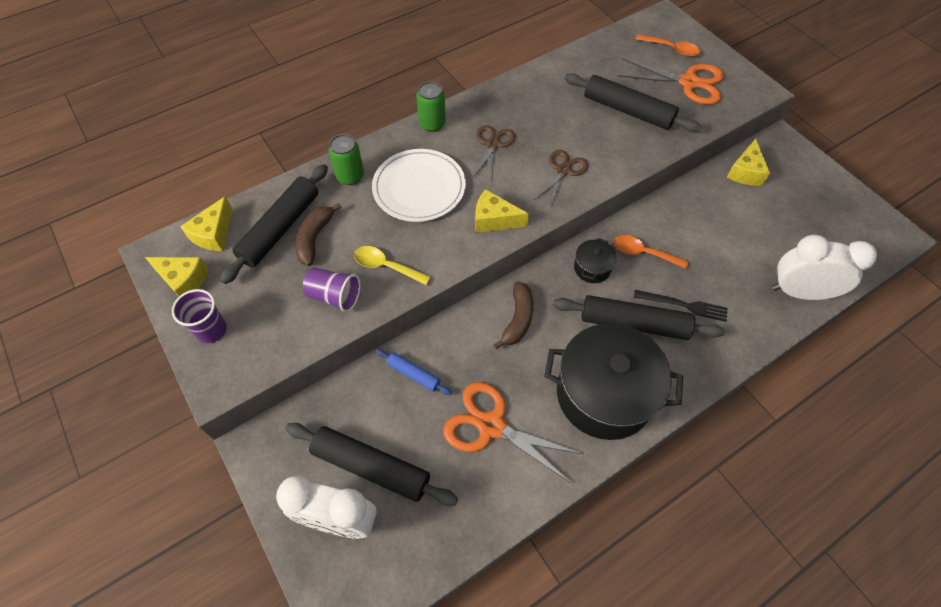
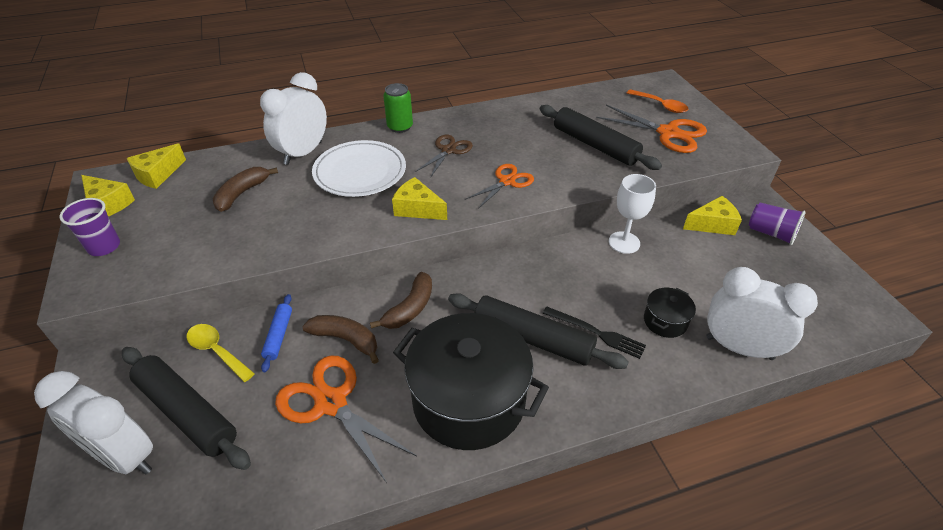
camera: 15 degrees right, 15 degrees down
(280, 228) = (217, 181): black rolling pin -> none
(334, 296) = (230, 242): purple cup -> purple cup (771, 233)
(350, 176) = (303, 153): green can -> white clock
(386, 266) = (292, 227): yellow spoon -> yellow spoon (217, 351)
(413, 374) = (278, 335): blue rolling pin -> blue rolling pin turned 45 degrees clockwise
(475, 363) = (346, 339): none -> brown banana
(563, 170) = (507, 181): brown scissors -> orange scissors
(592, 268) = (509, 278): black pot -> black pot (665, 321)
(643, 253) = (571, 275): orange spoon -> none
(677, 208) = (624, 242): none -> white goblet
(745, 172) = (712, 224): yellow cheese -> yellow cheese turned 135 degrees counterclockwise

